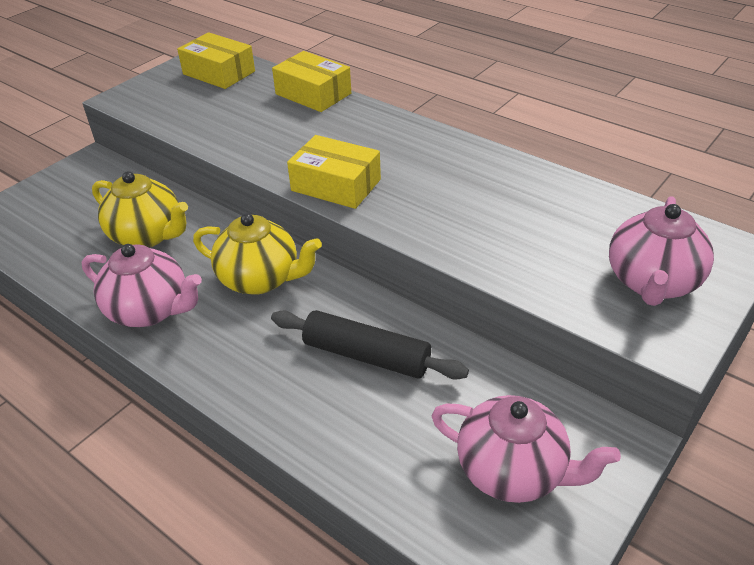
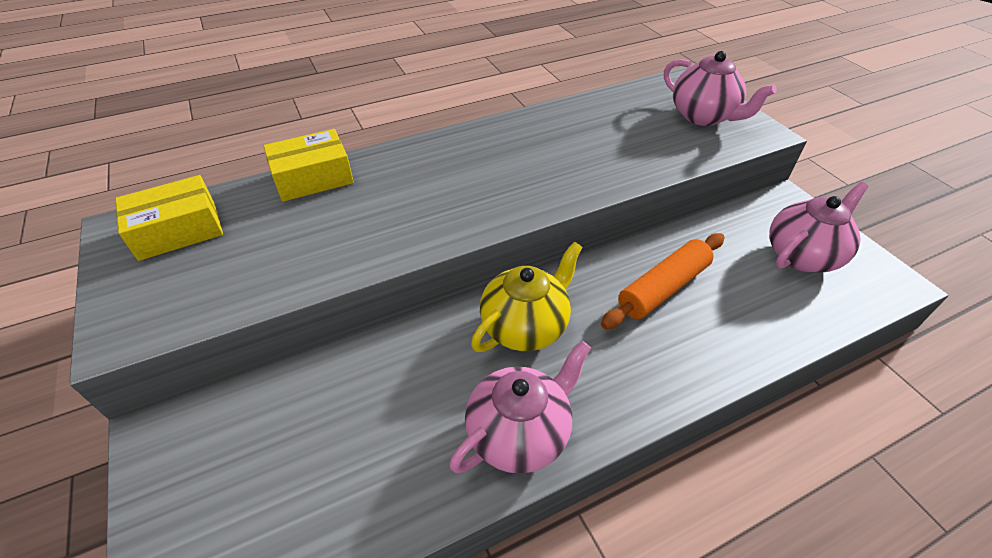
camera: 65 degrees left, 5 degrees up
(148, 235) = (382, 404): yellow teapot -> none
(336, 185) = (487, 211): yellow box -> none
(366, 356) = (663, 288): black rolling pin -> orange rolling pin

